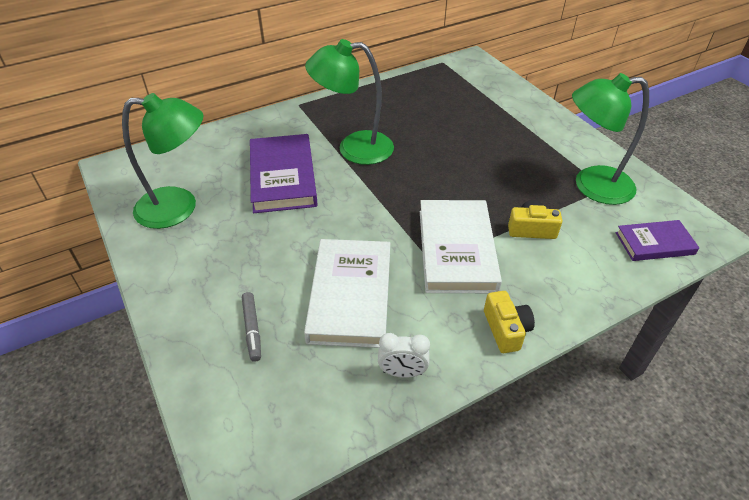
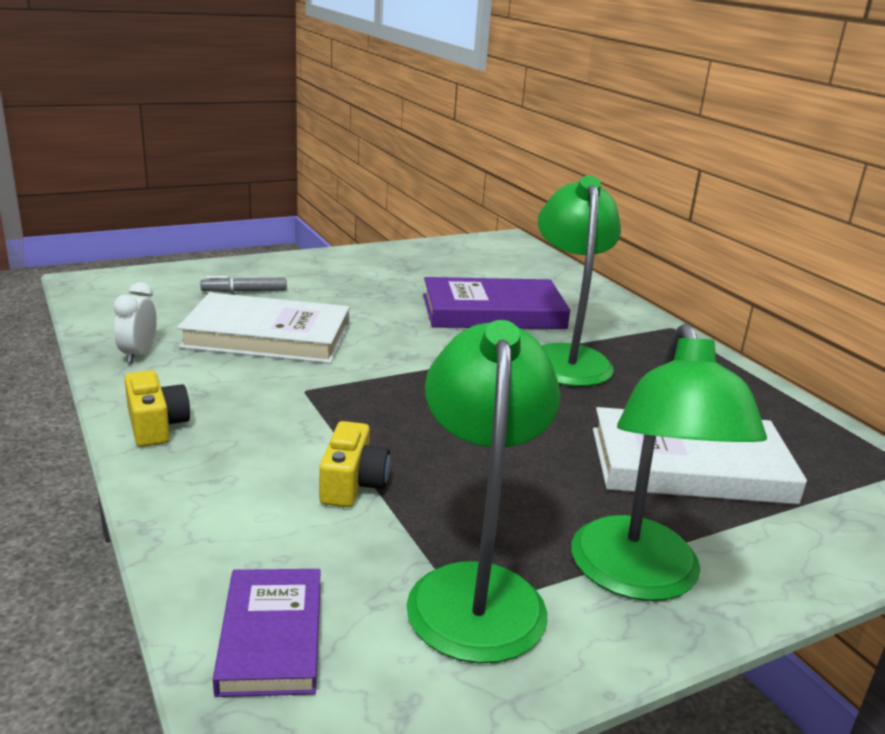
camera: 90 degrees right, 20 degrees down
(179, 207) = (437, 264): green lamp -> green lamp (640, 578)
(456, 250) = (323, 410): white book -> white book (690, 465)
(506, 329) = (156, 425): yellow camera -> yellow camera turned 105 degrees counterclockwise

